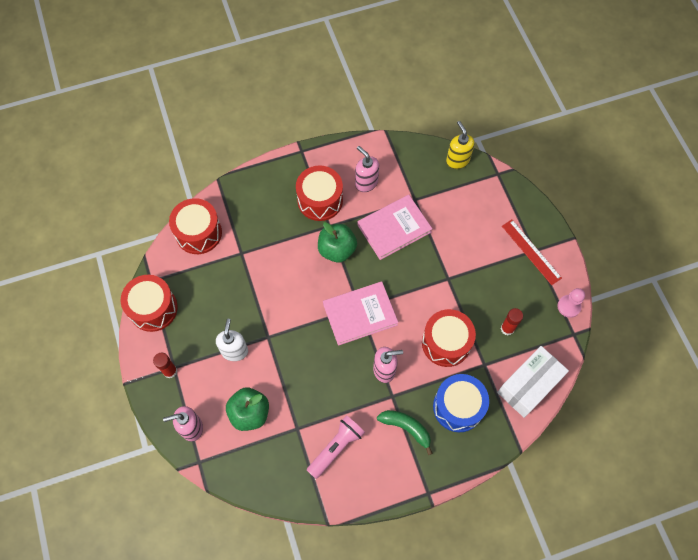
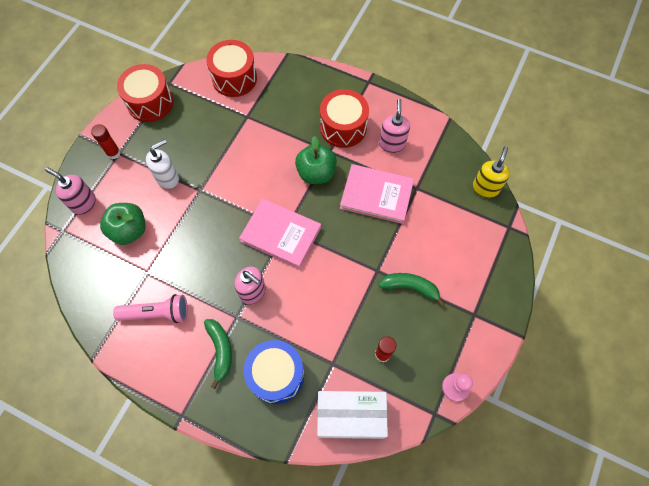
camera: 45 degrees right, 0 degrees up
(446, 343) = (321, 317): red drum -> none
(479, 270) = (410, 287): none -> green banana
(531, 252) = (470, 313): red ruler -> none

